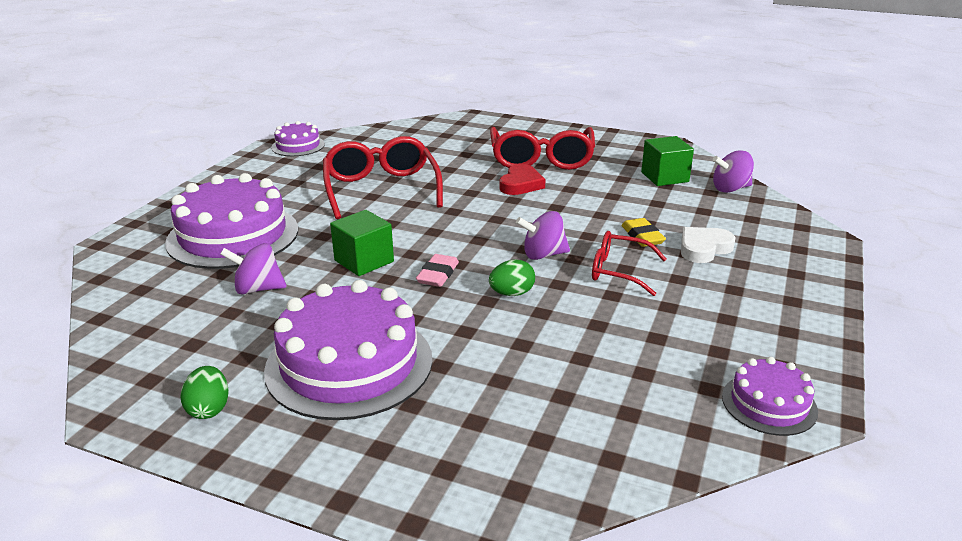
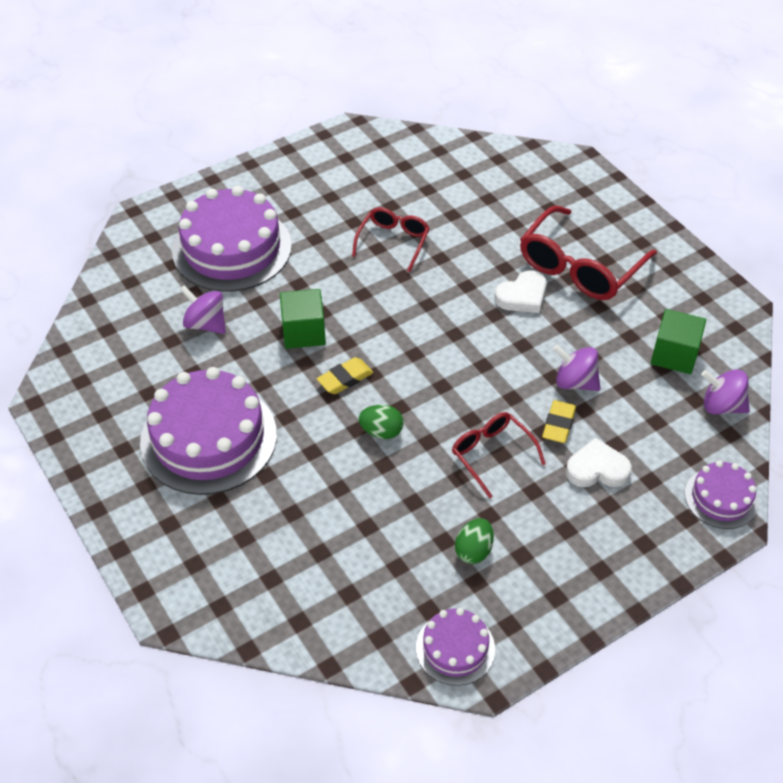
camera: 35 degrees right, 20 degrees up
(209, 409) = (98, 429): green egg -> green egg (473, 550)
(298, 146) = (373, 139): purple cake -> purple cake (721, 498)
(381, 189) = (393, 241): red glasses -> red glasses, size x0.59
(438, 275) = (345, 379): pink eraser -> yellow eraser
(521, 184) = (522, 296): red heart -> white heart
(543, 255) = (449, 401): purple spinning top -> purple spinning top (575, 382)

